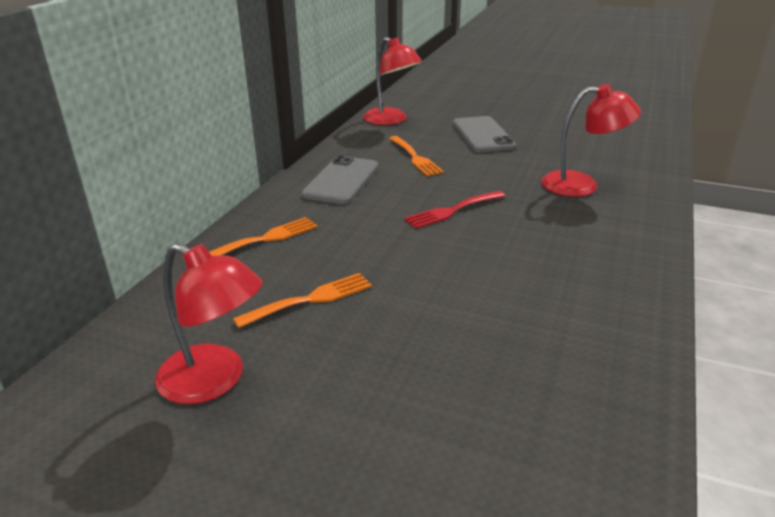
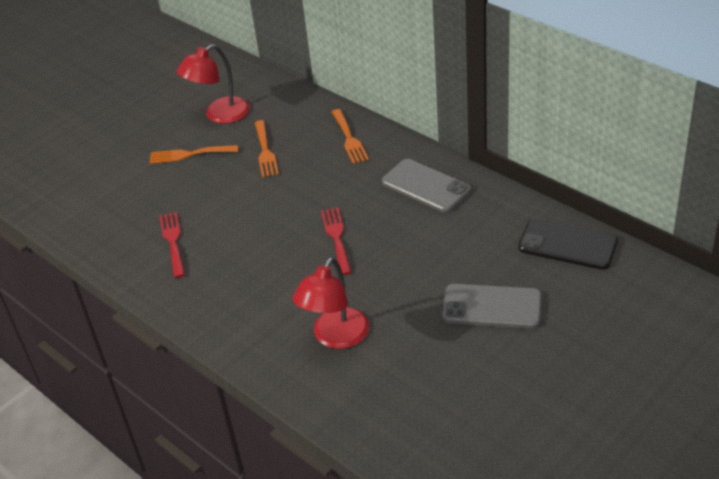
camera: 115 degrees right, 10 degrees up
(391, 120) = (567, 245): red lamp -> black phone
(415, 157) = (454, 240): orange fork -> orange fork (189, 154)
(550, 325) = (173, 241): none -> red fork

